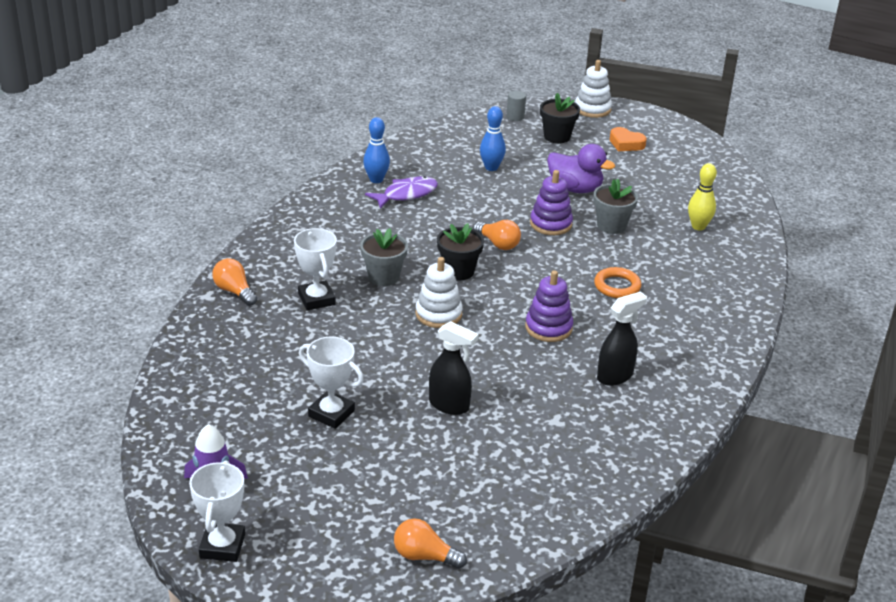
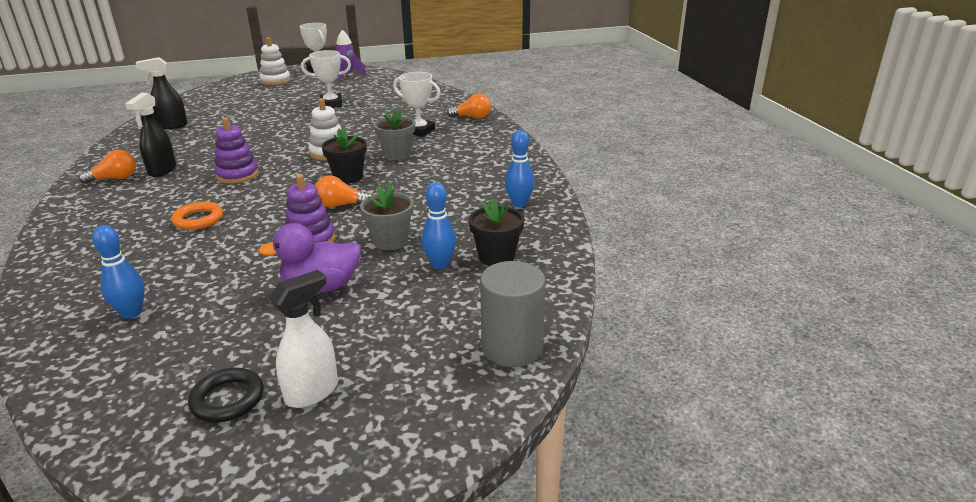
camera: 140 degrees right, 5 degrees down
(406, 194) = (474, 205): purple fish -> none
(424, 556) = (224, 91): orange light bulb -> orange light bulb (115, 178)
(449, 405) = (268, 126): black spray bottle -> black spray bottle (171, 126)
(515, 117) = (512, 348): grey cylinder -> grey cylinder, size x2.00
(557, 137) = (420, 347): black flower pot -> black flower pot (496, 257)
(592, 109) = (429, 437): white stacking toy -> white stacking toy (275, 81)
(611, 225) = (243, 267): grey flower pot -> grey flower pot (390, 241)
(626, 144) = (312, 392): orange heart -> white spray bottle
(667, 159) = (227, 399): none -> black ring
(698, 226) = (131, 313): yellow bowling pin -> blue bowling pin

